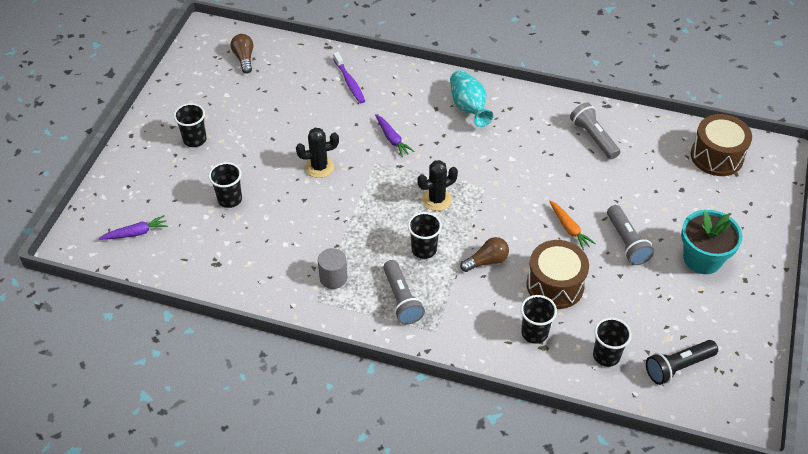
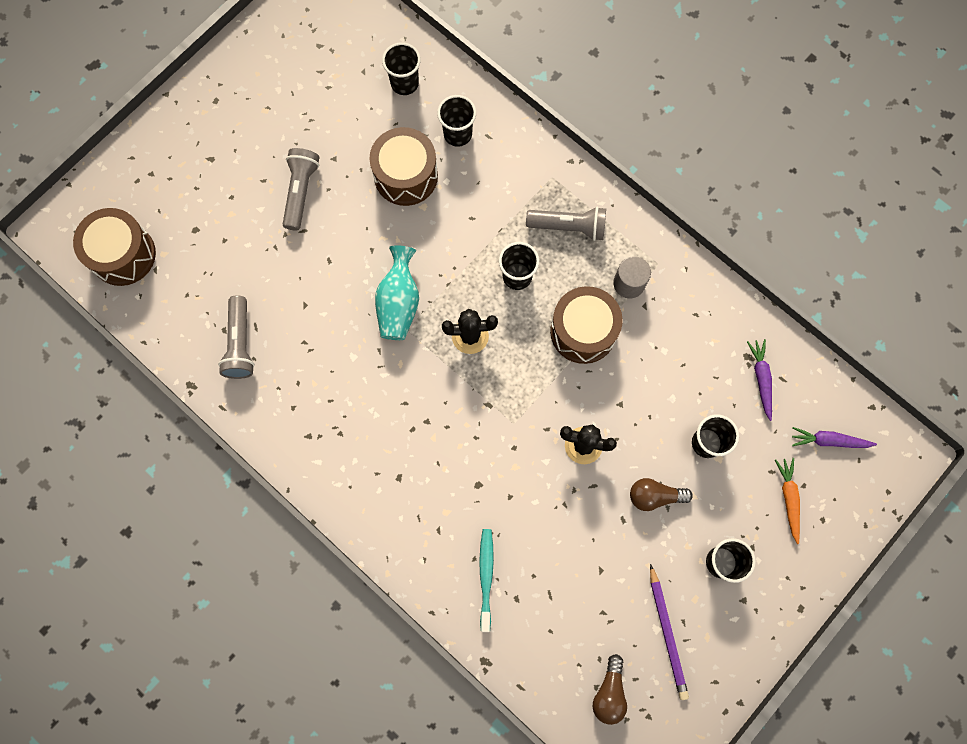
camera: 155 degrees left, 25 degrees up
(218, 95) = (667, 633): none -> purple pencil
(349, 82) = (486, 576): purple toothbrush -> turquoise toothbrush
(353, 233) = (583, 331): none -> brown drum
(392, 139) = (477, 450): purple carrot -> purple carrot (761, 379)
(402, 299) = (569, 227): grey flashlight -> grey flashlight turned 90 degrees clockwise
(468, 107) = (358, 460): turquoise vase -> turquoise vase (399, 303)
(486, 261) = (459, 233): brown light bulb -> brown light bulb (654, 496)
(569, 228) = (349, 234): orange carrot -> orange carrot (788, 498)
(678, 367) = (346, 45): black flashlight -> none
(702, 259) = (239, 140): turquoise flower pot -> none

